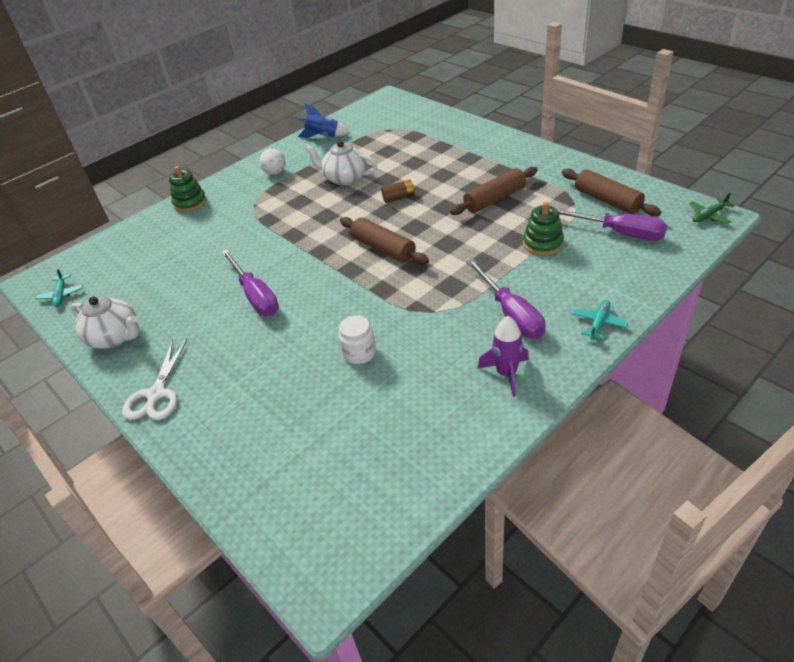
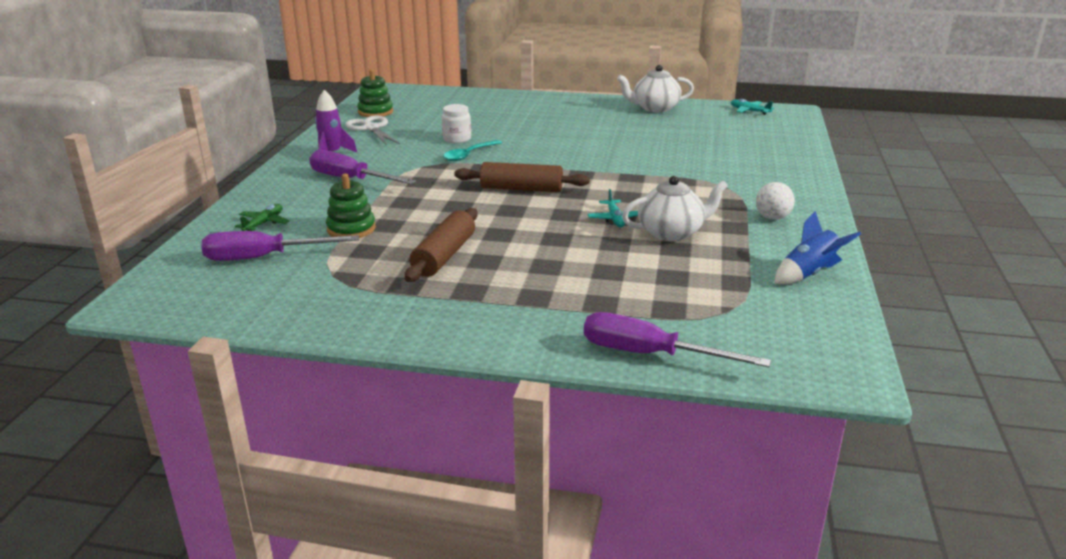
camera: 140 degrees right, 15 degrees down
(156, 394) = (572, 101): white scissors -> white scissors (371, 128)
(190, 203) = (799, 173): green stacking toy -> green stacking toy (375, 112)
(255, 296) = (590, 142): purple screwdriver -> purple screwdriver (650, 354)
(375, 316) = (469, 155): none -> turquoise spoon
(399, 198) = (568, 230): brown battery -> none
(598, 323) = (266, 191): turquoise plane -> turquoise plane (615, 219)
(607, 200) = (288, 289): brown rolling pin -> none
(709, 216) = (142, 302): green plane -> green plane (264, 223)

